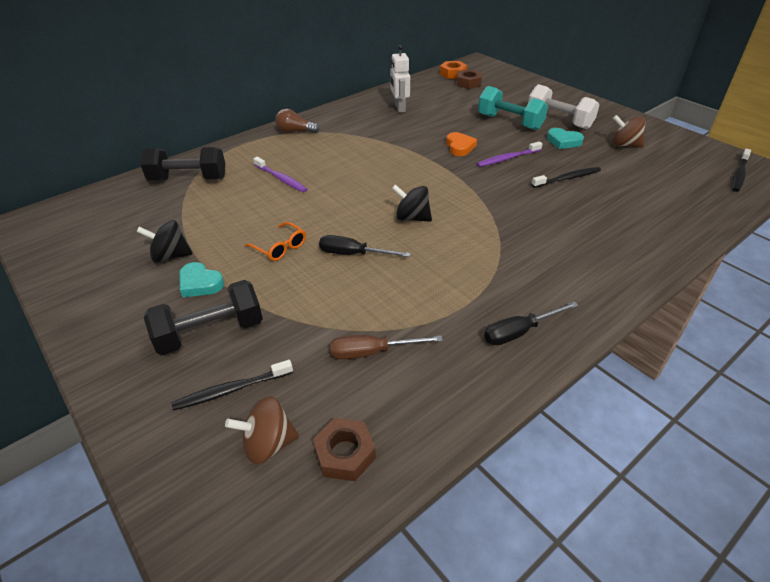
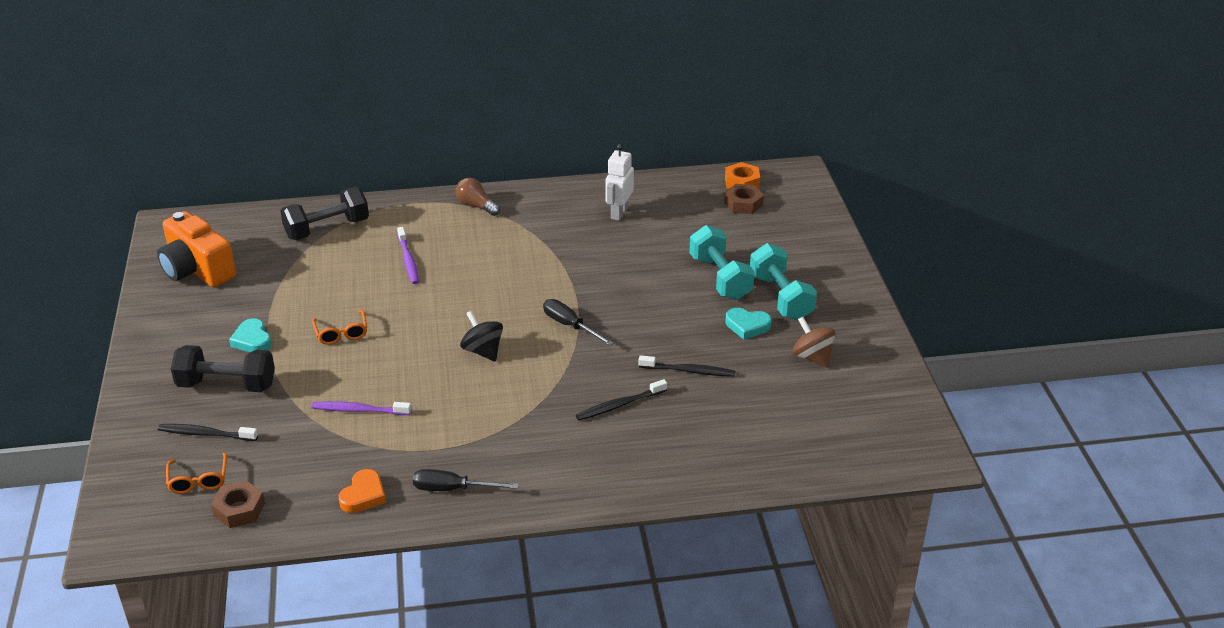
camera: 30 degrees right, 5 degrees down
(89, 246) = (197, 270): none -> orange camera
(170, 256) = (250, 305): black spinning top -> none
(188, 179) = (327, 229): black dumbbell -> black dumbbell turned 60 degrees counterclockwise
(268, 444) = (198, 480): brown spinning top -> orange glasses
(353, 254) = (394, 365): black screwdriver -> black screwdriver (570, 325)
(372, 352) = (325, 452): brown screwdriver -> none
(459, 147) = (623, 289): orange heart -> orange heart (363, 495)
(507, 158) = (656, 323): purple toothbrush -> purple toothbrush (359, 410)
(559, 121) = (781, 297): white dumbbell -> turquoise dumbbell
(563, 141) = (747, 326): turquoise heart -> turquoise heart turned 45 degrees counterclockwise
(739, 174) = (890, 443): black toothbrush -> black toothbrush (619, 405)

